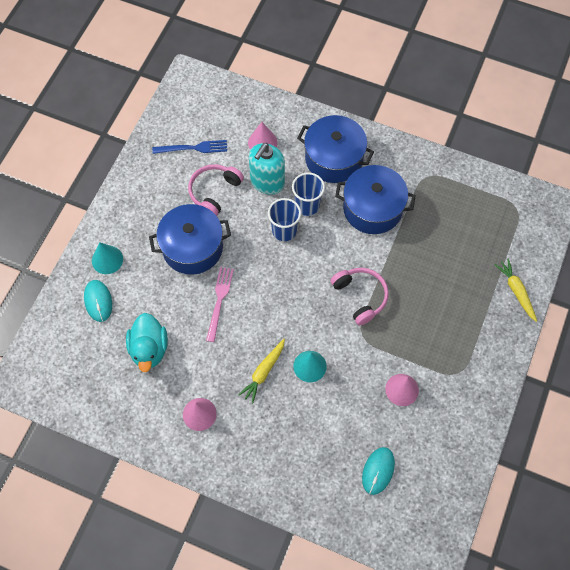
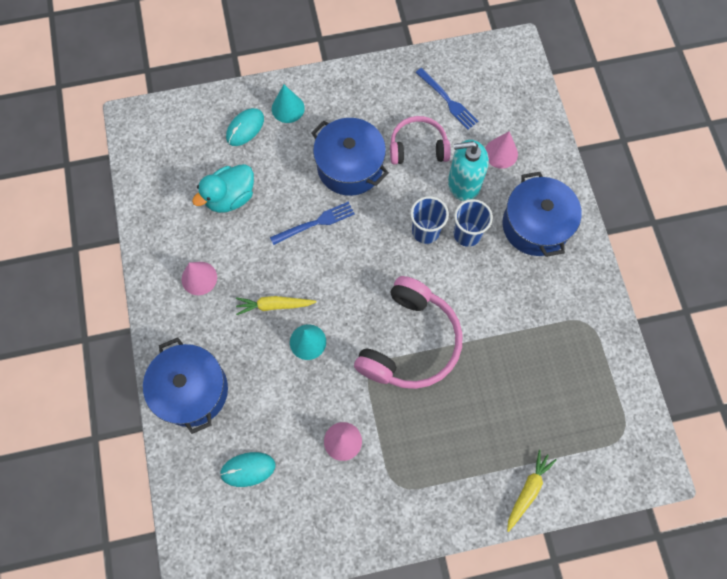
camera: 55 degrees right, 5 degrees up
(219, 301) = (315, 223): pink fork -> blue fork
(360, 296) = (410, 342): pink headphones -> pink headphones, size x1.63
(372, 208) = (510, 294): blue pot -> blue pot (192, 390)

